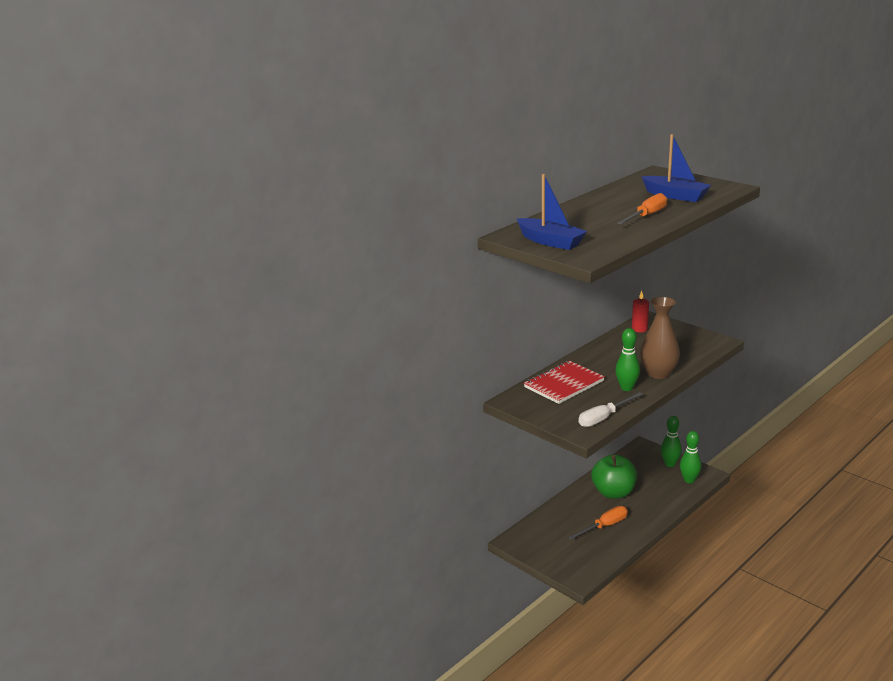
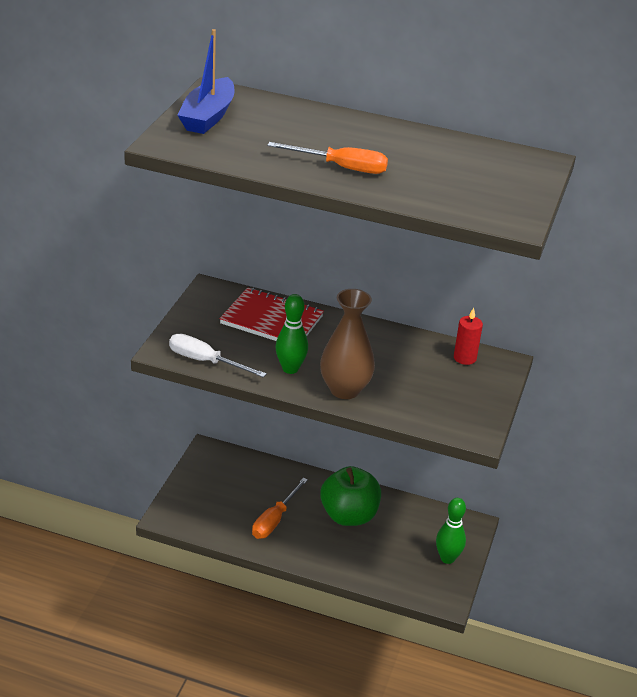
camera: 60 degrees right, 10 degrees up
(604, 526) = (274, 520): orange screwdriver -> orange screwdriver turned 90 degrees clockwise
(675, 196) = (440, 181): blue boat -> none
(689, 480) = (420, 583): green bowling pin -> none

